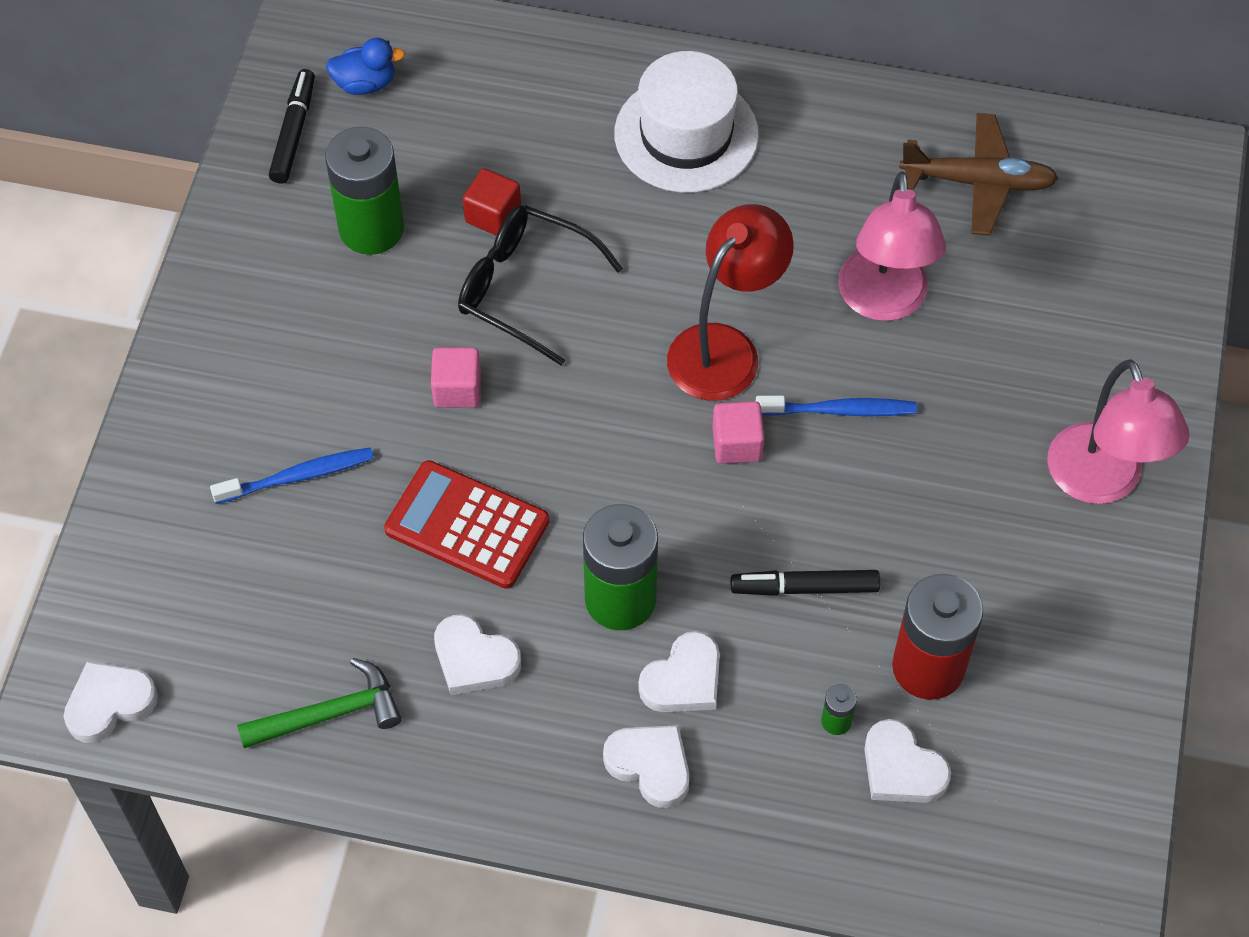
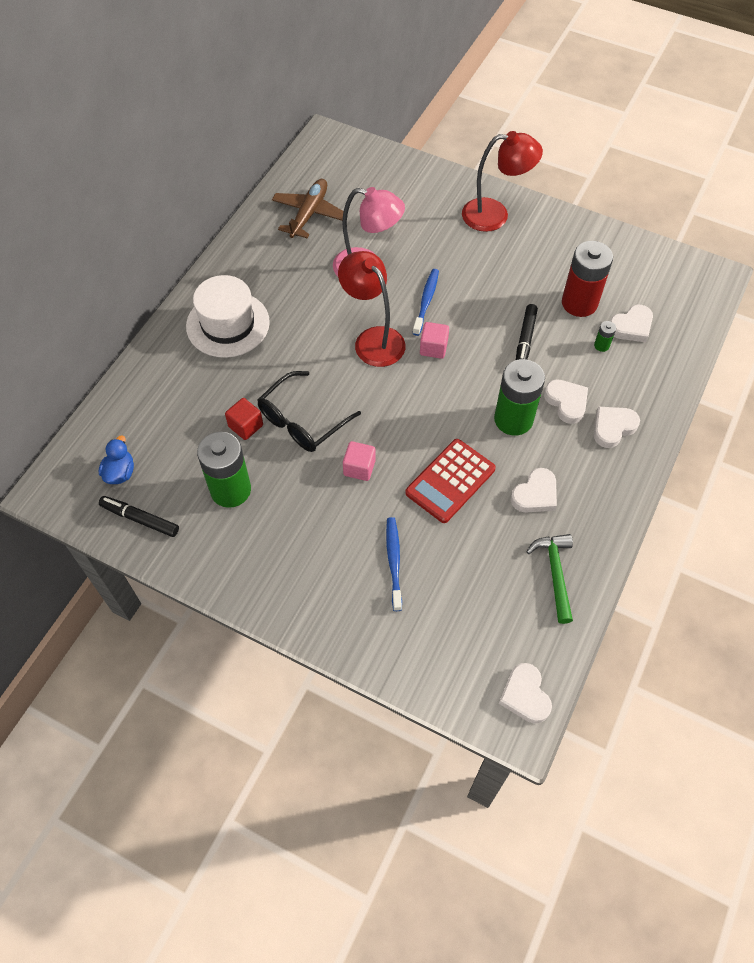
camera: 75 degrees left, 0 degrees up
(1101, 482) = (495, 215): pink lamp -> red lamp

